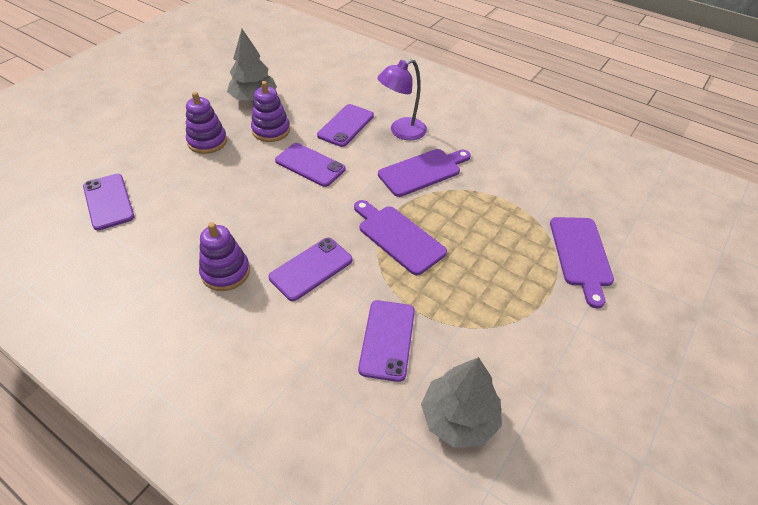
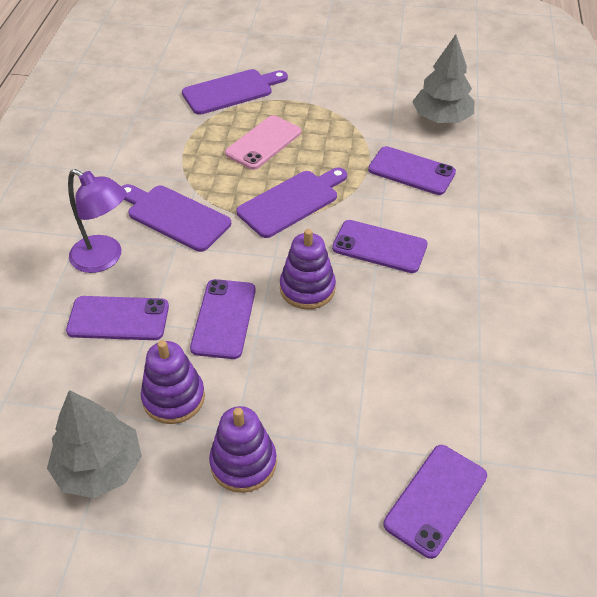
camera: 115 degrees left, 0 degrees up
(225, 272) = (436, 308): purple stacking toy -> purple stacking toy (307, 288)
(387, 339) = (411, 171): purple phone -> purple phone turned 45 degrees clockwise
(398, 237) = (291, 202): purple cutting board -> purple cutting board turned 150 degrees counterclockwise
(487, 249) = (263, 143): none -> pink phone

